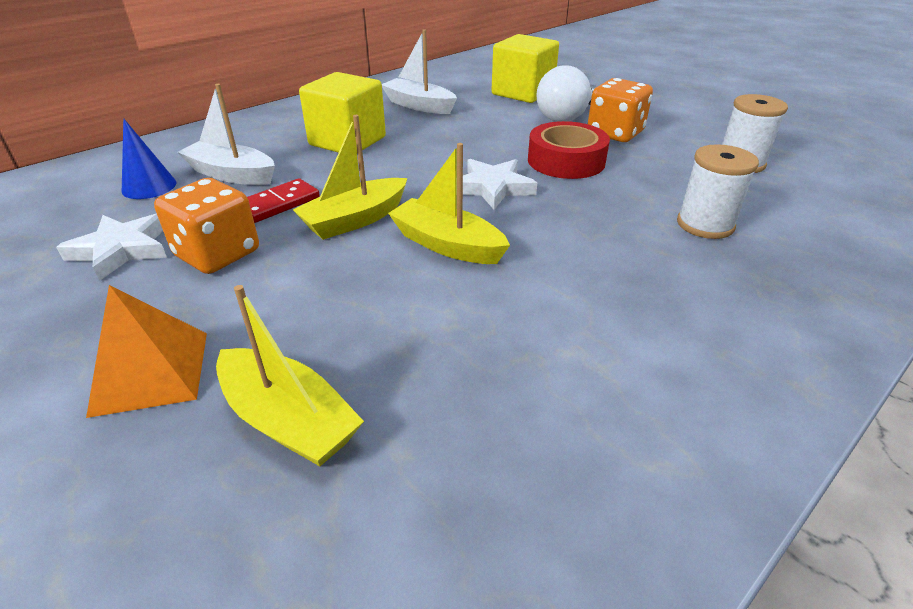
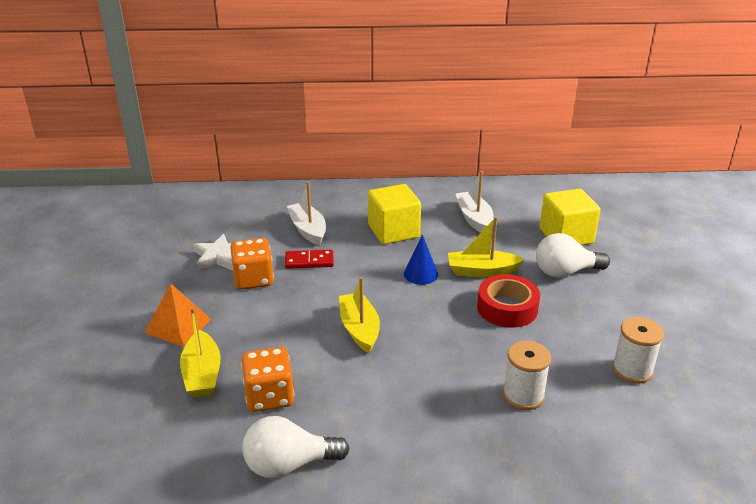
camera: 40 degrees right, 5 degrees down
(149, 186) = (263, 221): blue cone -> blue cone (420, 274)
(355, 220) = (334, 290): yellow boat -> yellow boat (481, 271)
(493, 188) = (432, 305): white star -> none
(608, 465) = (289, 464): none -> white light bulb
(615, 133) = (578, 302): orange dice -> orange dice (269, 396)

